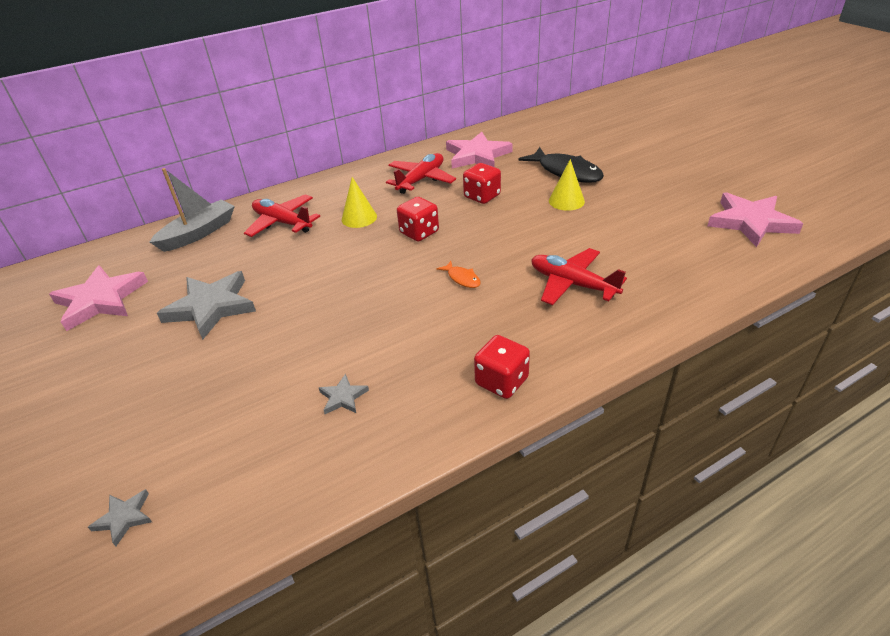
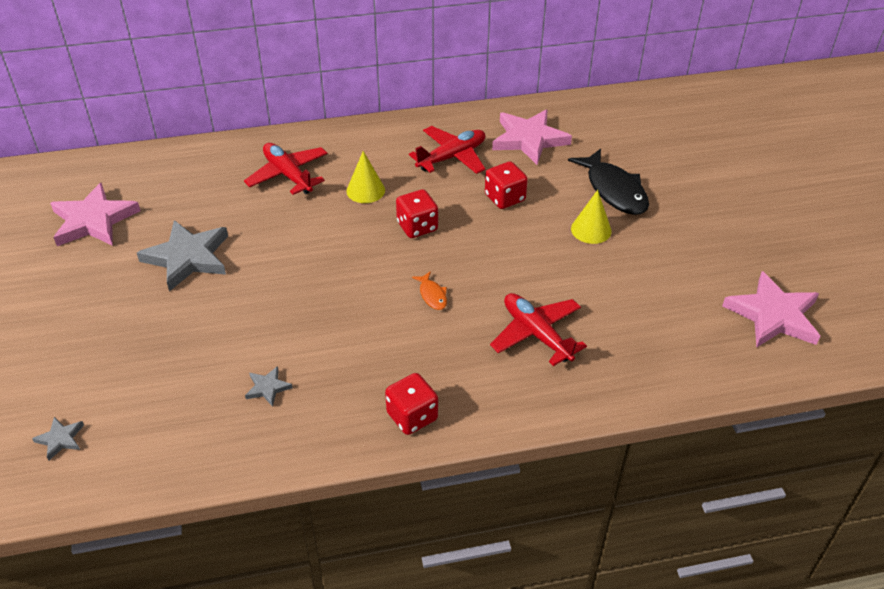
camera: 15 degrees right, 5 degrees up
(199, 233) = (204, 165): grey boat -> none

